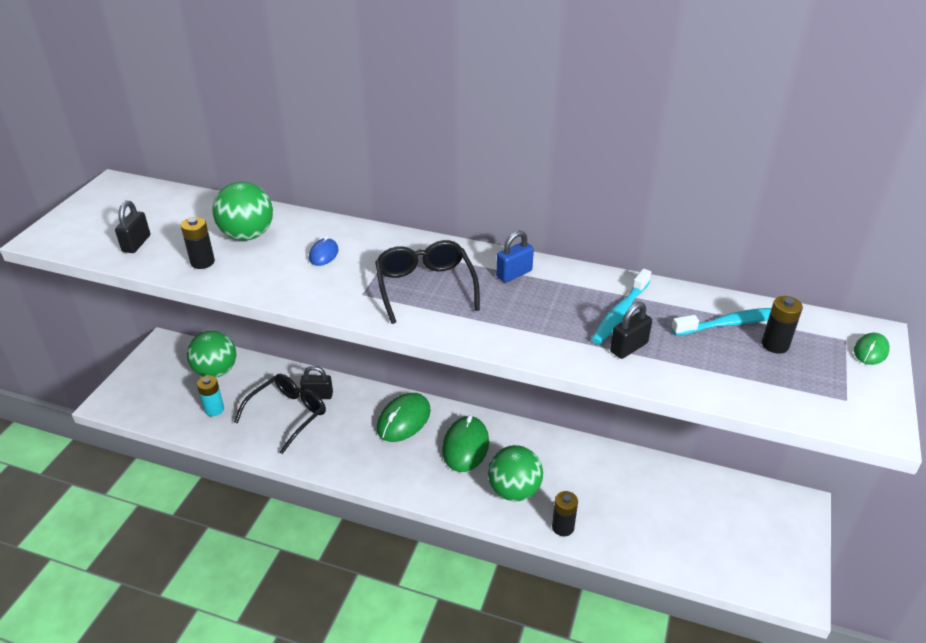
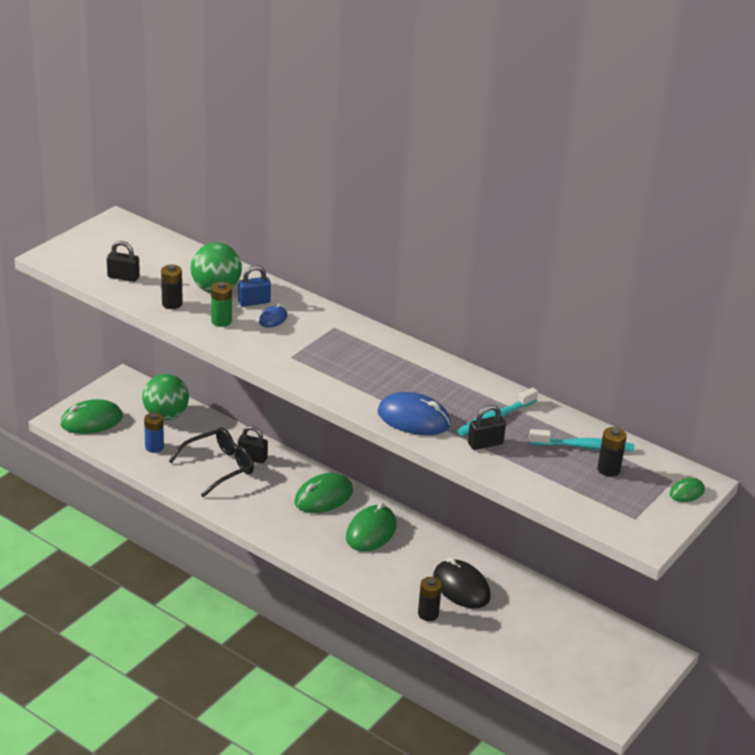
camera: 15 degrees right, 5 degrees down
(136, 244) = (123, 277): black padlock -> black padlock turned 75 degrees clockwise
(140, 397) = (91, 421): none -> green mouse
(214, 409) = (154, 447): turquoise battery -> blue battery
(266, 270) = (221, 321): none -> green battery
(425, 287) = (345, 363): black glasses -> none
(514, 274) = (425, 369): blue padlock -> blue padlock (254, 302)
(514, 490) = (398, 576): green ball -> none
(534, 336) = (413, 419): none -> blue mouse
(579, 485) = (461, 587): none -> black mouse

